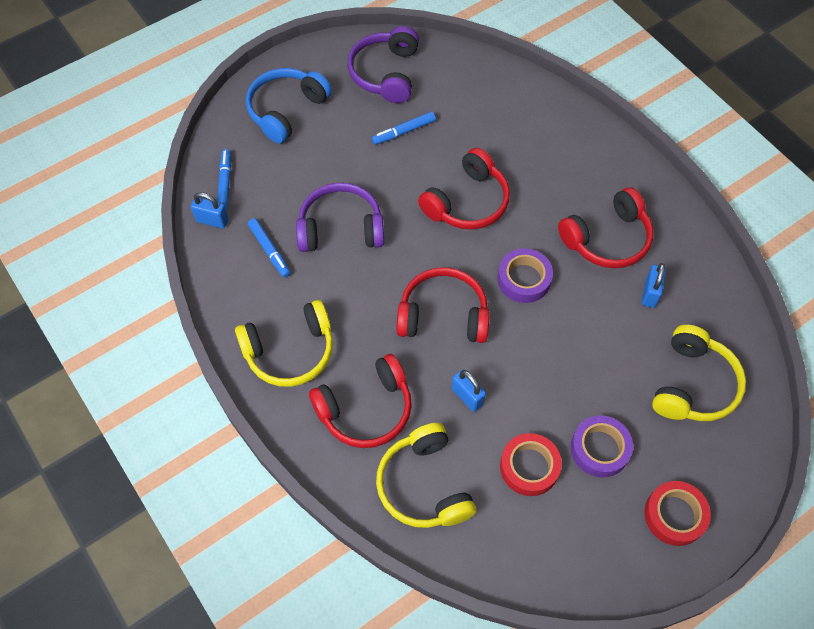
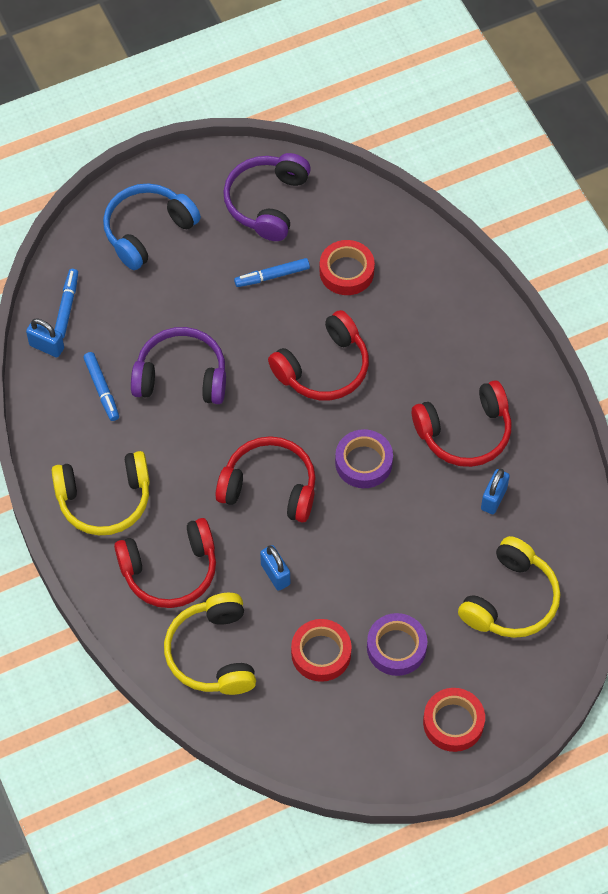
camera: 10 degrees right, 0 degrees up
(467, 119) = (346, 271): none -> red tape

